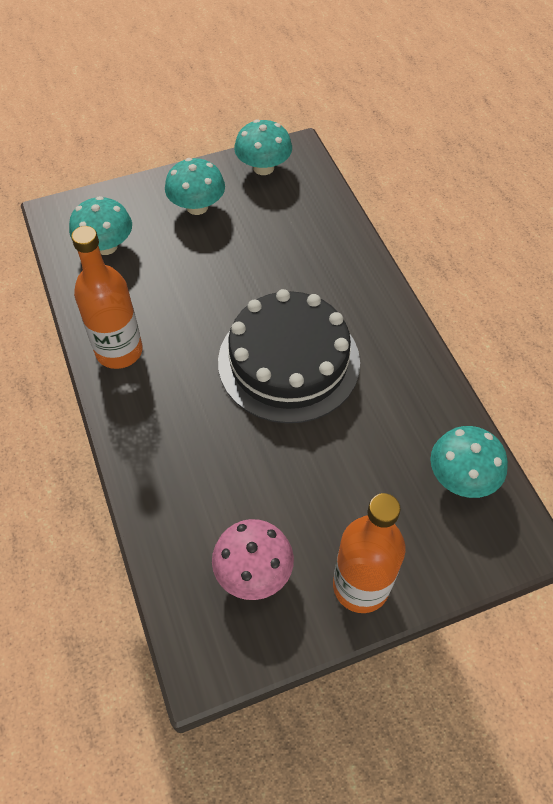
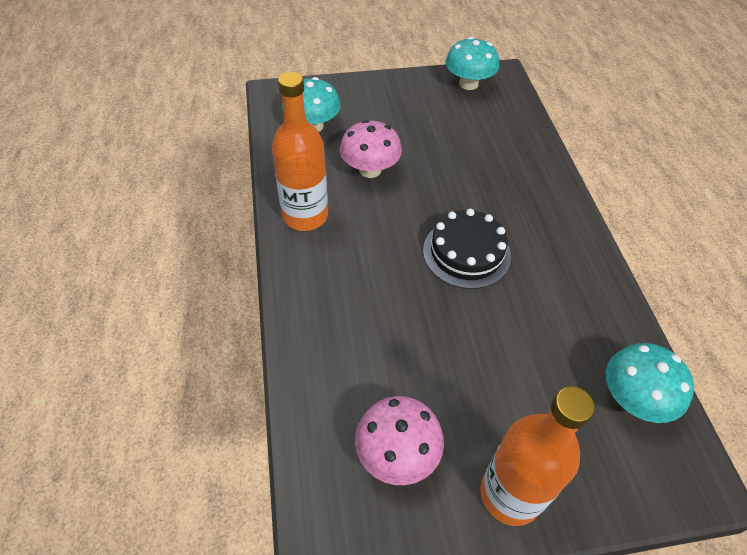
camera: 10 degrees right, 5 degrees down
(176, 287) = (370, 170): none -> pink mushroom
(197, 207) = (402, 106): turquoise mushroom -> none
(288, 361) = (466, 253): black cake -> black cake, size x0.62

